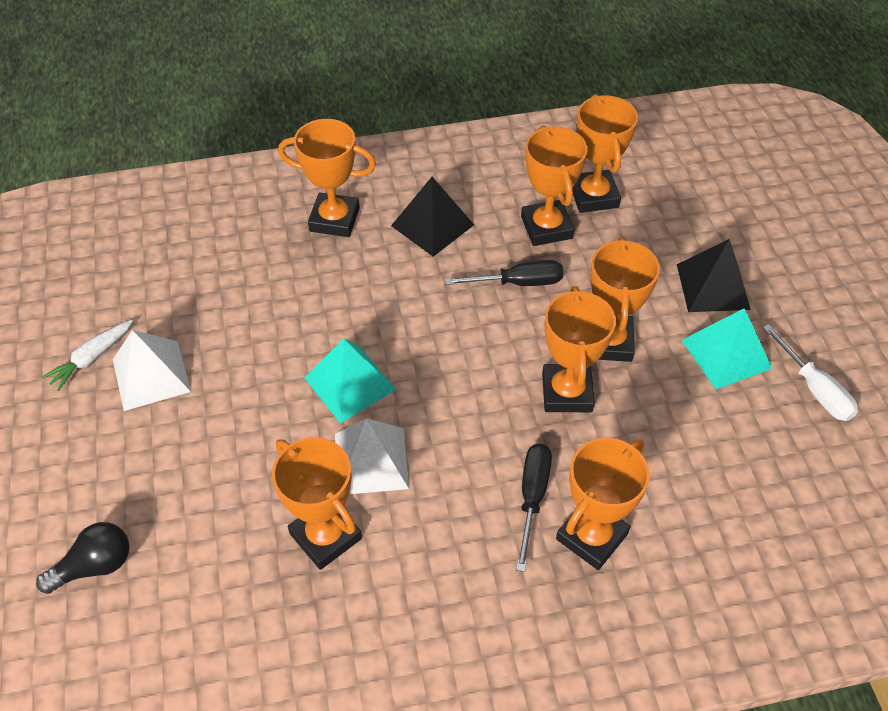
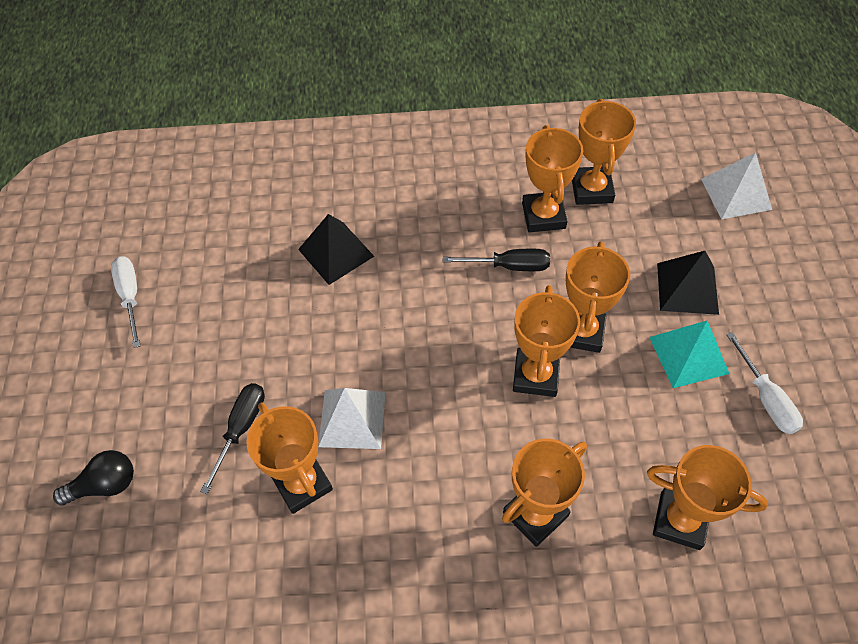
camera: 10 degrees right, 5 degrees up
(92, 358) = (130, 297): white carrot -> white screwdriver
(151, 375) = (177, 318): white pyramid -> white pyramid (736, 194)
(334, 219) = (356, 190): orange trophy -> orange trophy (680, 520)
(350, 383) = (345, 345): turquoise pyramid -> none
(432, 225) = (441, 203): black pyramid -> black pyramid (336, 253)
(532, 497) = (488, 470): black screwdriver -> black screwdriver (241, 429)

